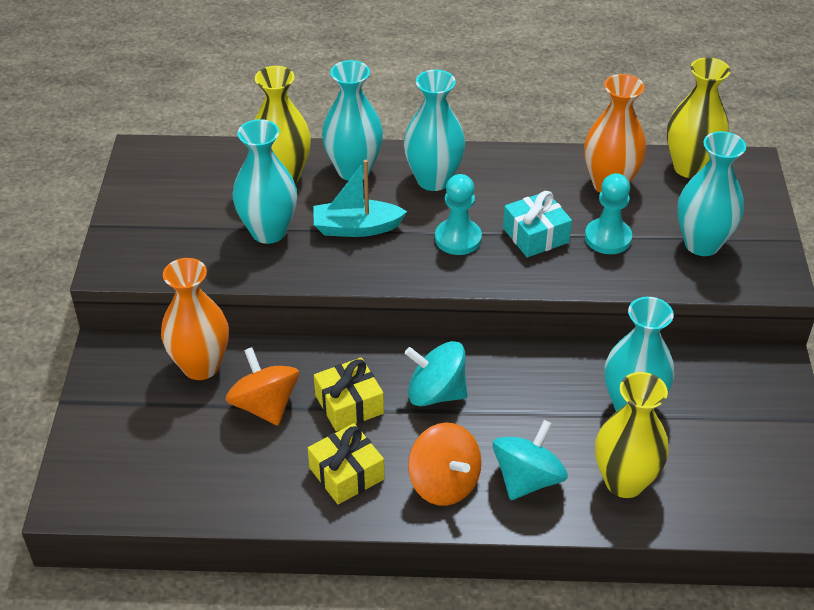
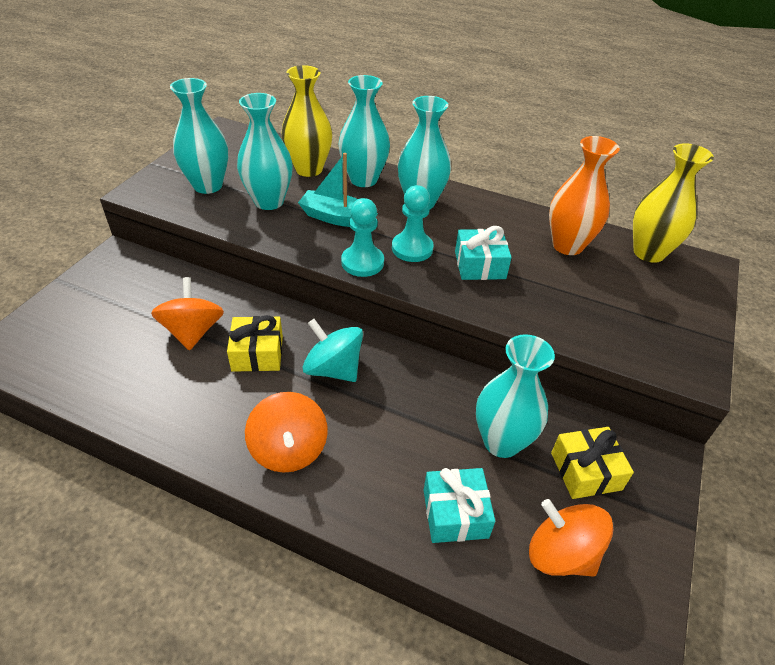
camera: 20 degrees right, 0 degrees up
(201, 366) = (170, 287): orange vase -> none
(346, 473) = (214, 410): yellow gift -> yellow gift (586, 471)
(527, 479) = (364, 475): turquoise spinning top -> none
(608, 238) = (543, 286): turquoise pawn -> turquoise pawn (362, 262)
(624, 482) = (455, 513): yellow vase -> turquoise gift
(702, 244) = (630, 316): turquoise vase -> turquoise vase (208, 185)
(727, 481) = (561, 554): none -> orange spinning top

